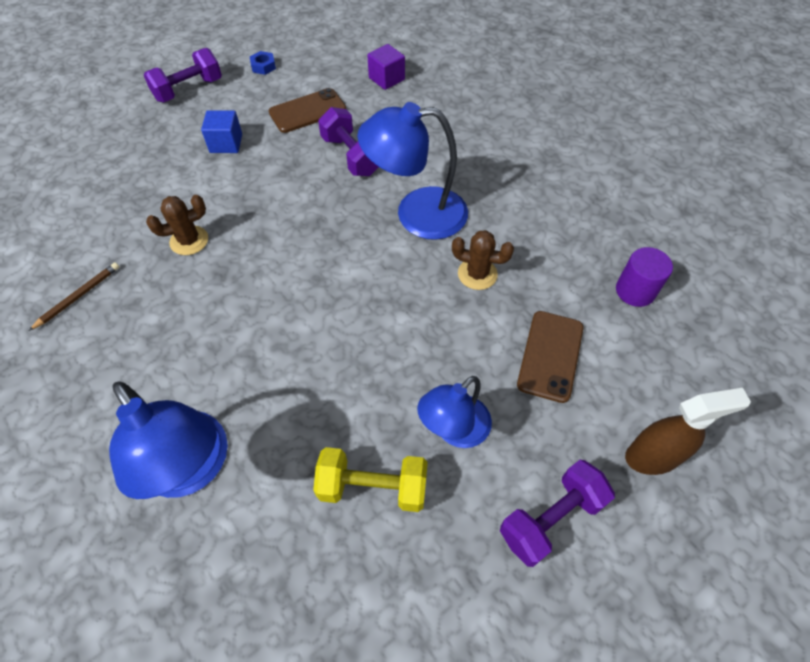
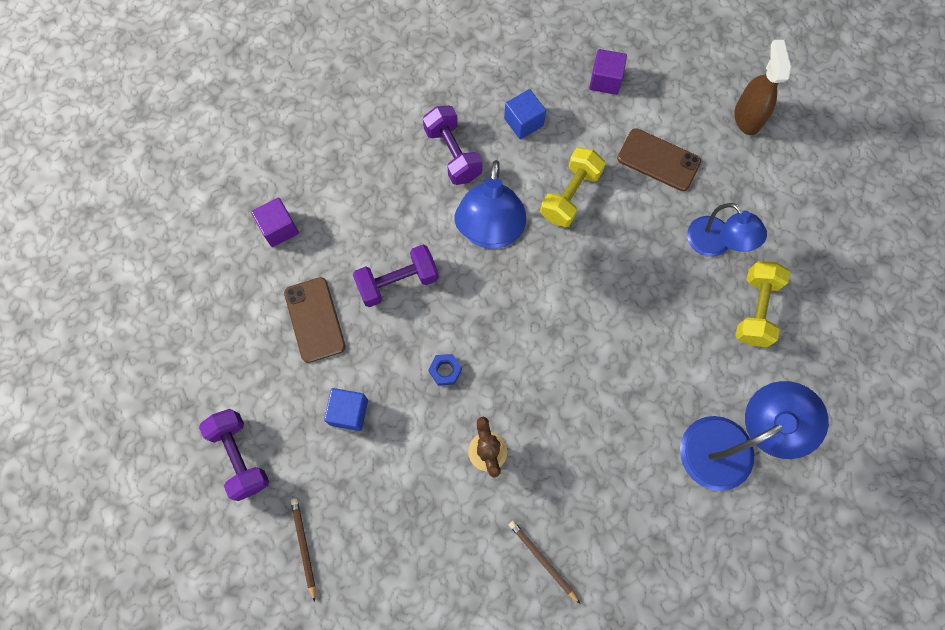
camera: 80 degrees left, 15 degrees up
(112, 135) = (304, 546): none -> brown pencil
(263, 66) = (217, 365): blue nut -> blue nut (445, 370)
(477, 274) = (570, 195): brown cactus -> yellow dumbbell
(550, 518) = (786, 195): purple dumbbell -> purple dumbbell (452, 154)
(551, 224) = (523, 122): none -> blue cube
(635, 291) = (605, 80): purple cylinder -> purple cube

